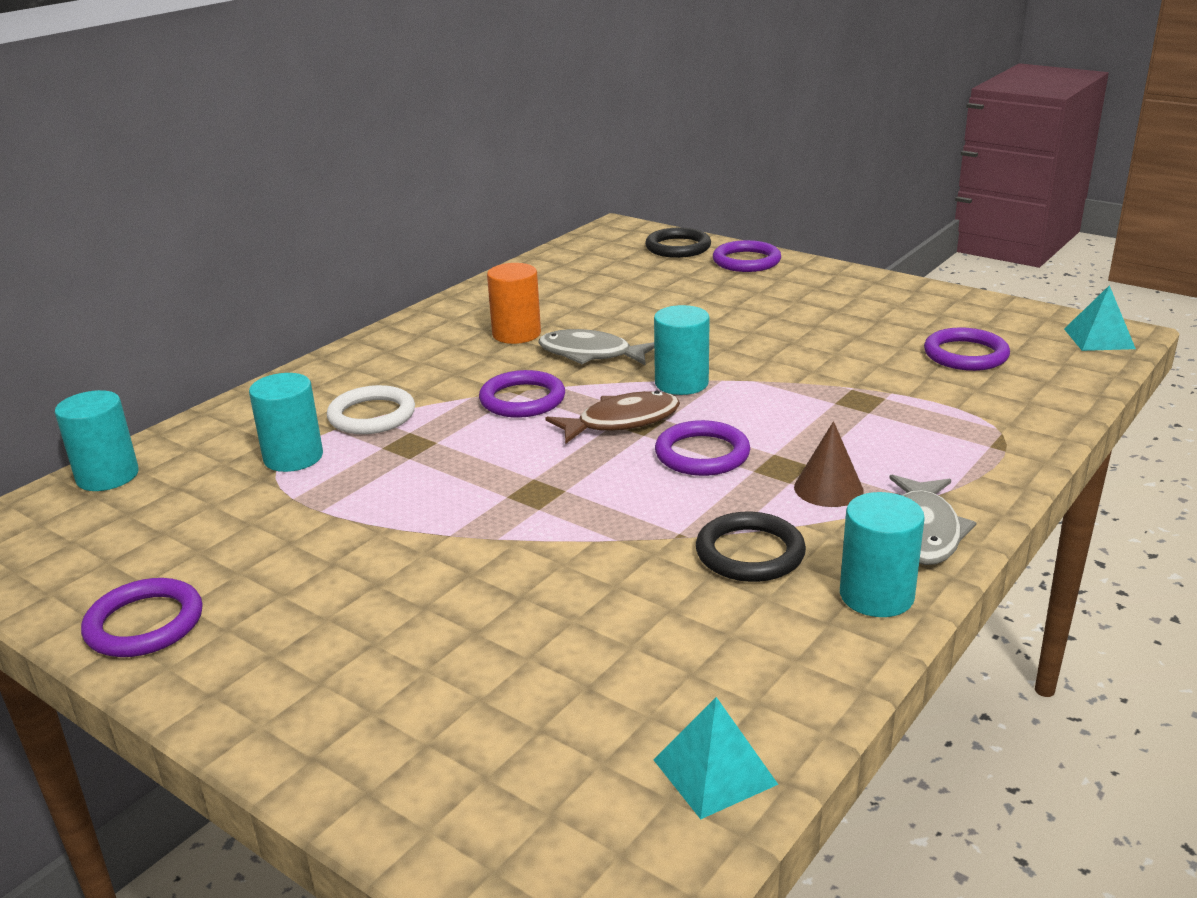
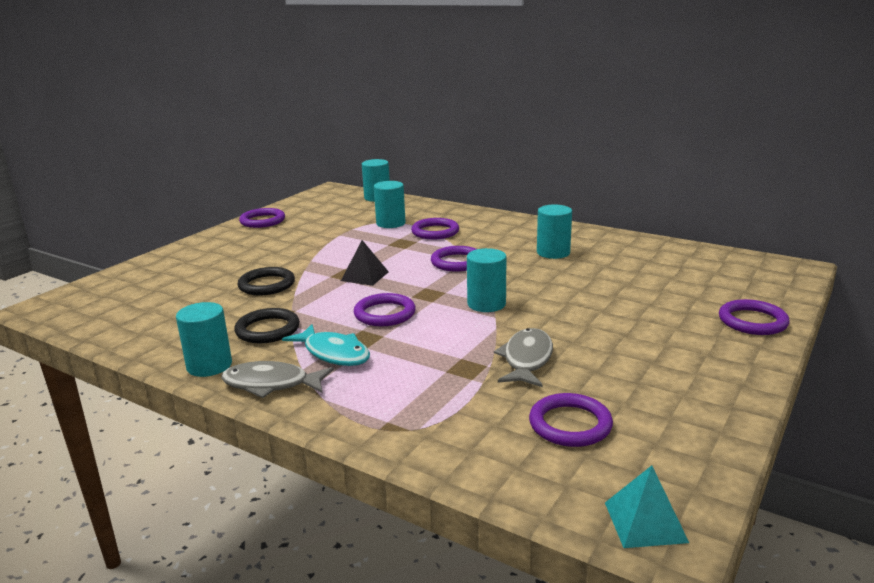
camera: 85 degrees right, 5 degrees down
(372, 415) = (435, 232): white ring -> purple ring
(516, 334) = (553, 252): orange cylinder -> turquoise cylinder
(551, 475) = (364, 276): none -> black pyramid
(590, 354) = (527, 275): grey fish -> grey fish (526, 359)
(622, 422) = (428, 289): brown fish -> none
(678, 247) = (764, 292): black ring -> black ring (266, 285)
(714, 772) = (102, 325): turquoise pyramid -> none
(828, 488) = (334, 353): brown cone -> turquoise fish

